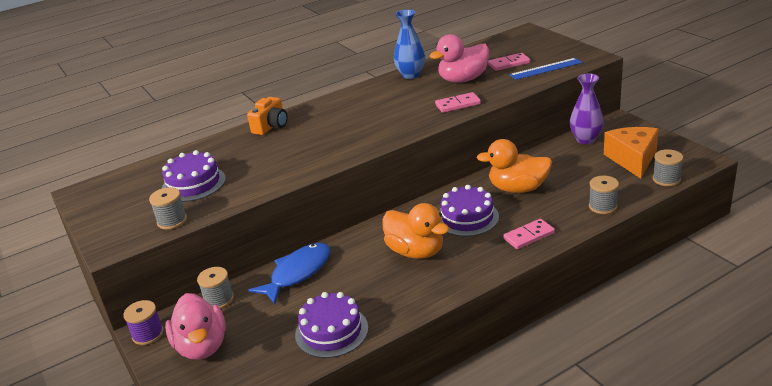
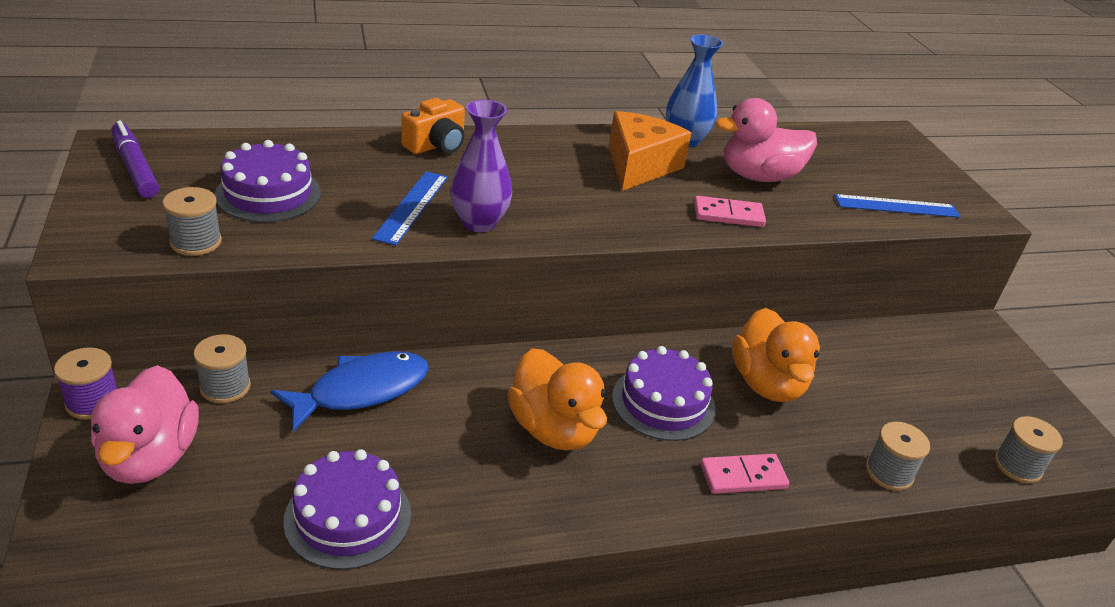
camera: 10 degrees right, 5 degrees up
(104, 198) = (135, 168): none -> purple marker
(280, 161) = (411, 207): none -> blue ruler
(509, 64) = (843, 176): pink domino -> none
(518, 188) = (767, 384): orange duck -> orange duck turned 120 degrees counterclockwise
(585, 139) = (915, 341): purple vase -> purple vase (479, 223)
(633, 159) = (976, 407): orange cheese -> orange cheese (639, 166)

